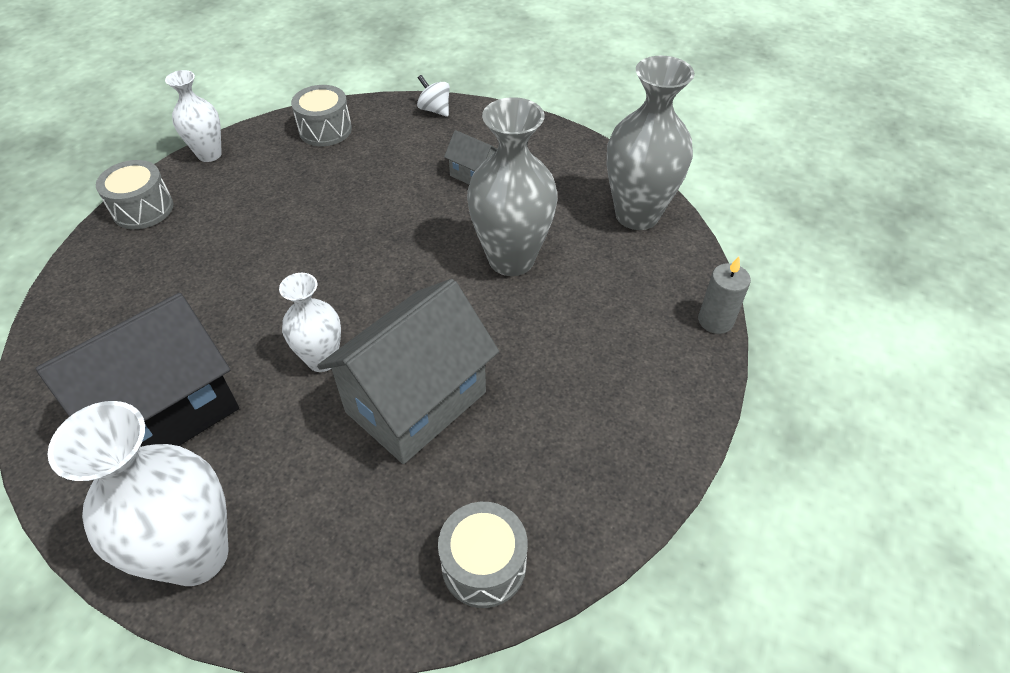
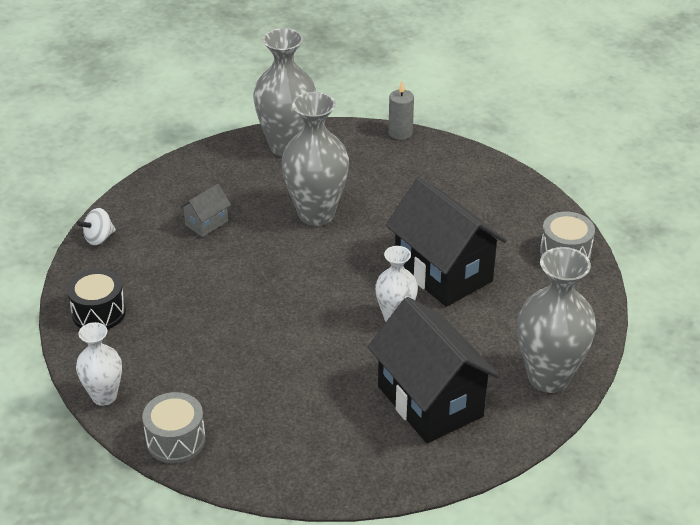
camera: 80 degrees left, 10 degrees down
(196, 555) = (548, 377): white vase -> grey vase
(325, 130) = (98, 312): grey drum -> black drum
(416, 402) = (443, 272): grey house -> black house

